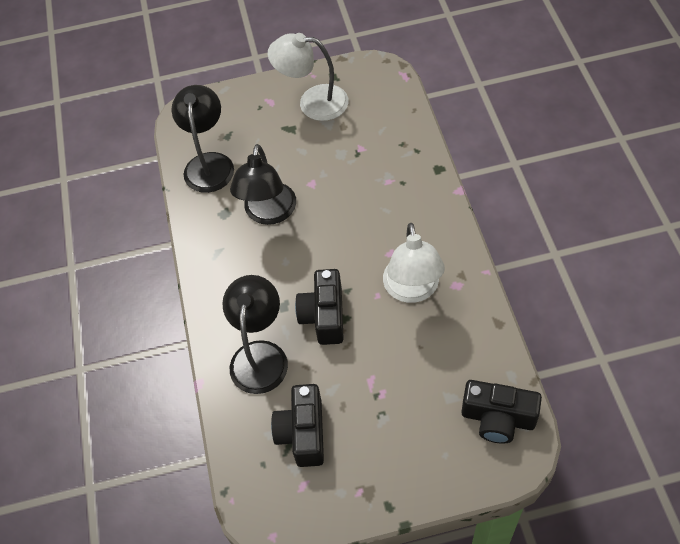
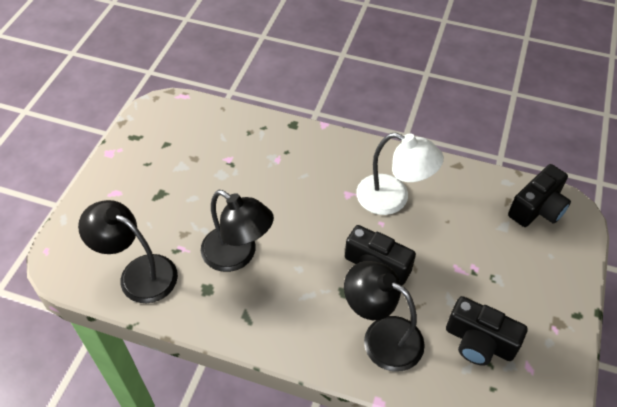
camera: 65 degrees left, 5 degrees down
(313, 102) = (148, 164): white lamp -> none

